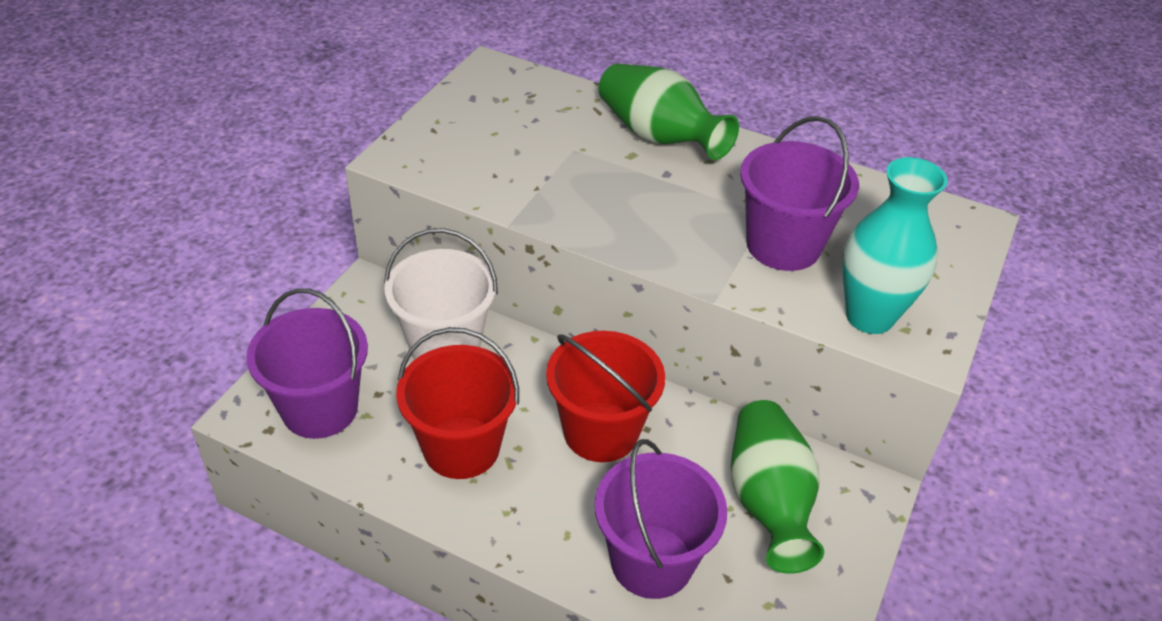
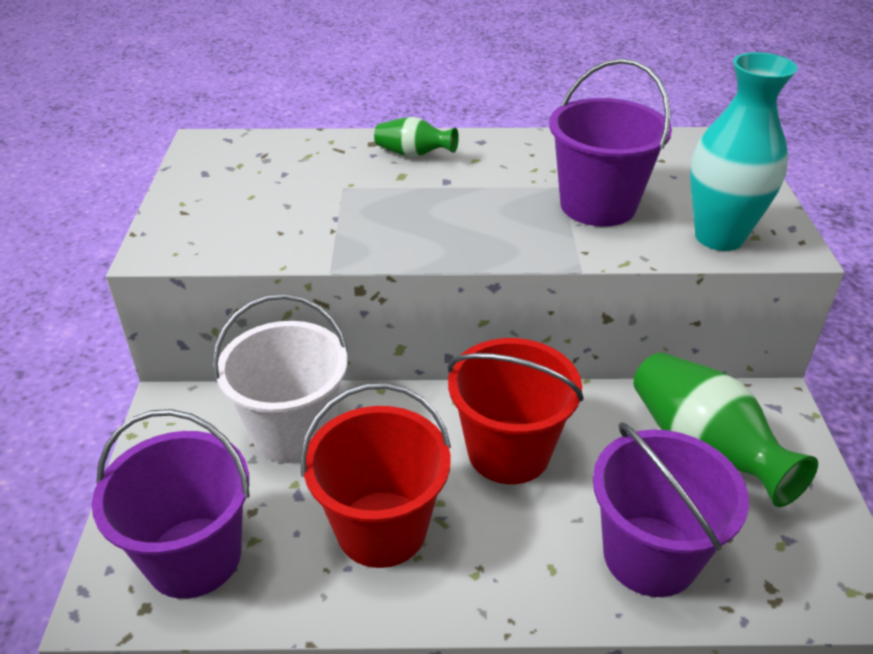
camera: 25 degrees left, 5 degrees down
(658, 137) = (413, 154): green vase -> green vase, size x0.52

